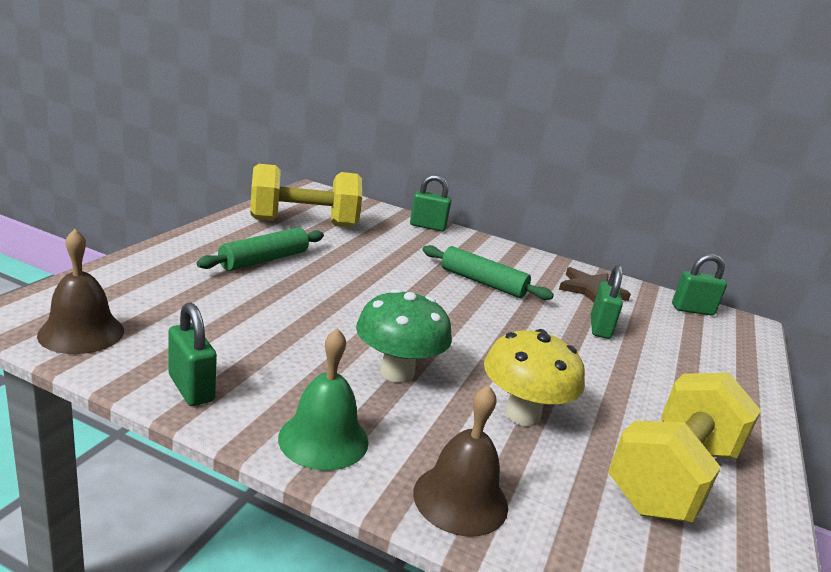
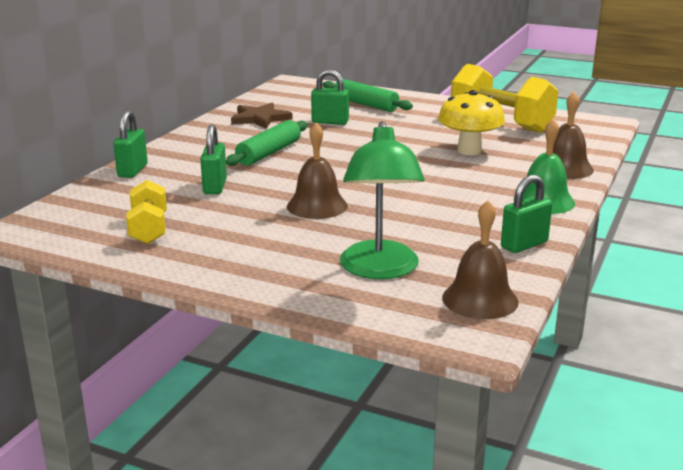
camera: 85 degrees left, 0 degrees up
(178, 295) = (380, 270): none -> green lamp
(264, 260) = (271, 241): green rolling pin -> green rolling pin (365, 104)
(303, 223) = (149, 229): yellow dumbbell -> yellow dumbbell, size x0.56
(337, 288) = (317, 206): none -> brown bell
(397, 372) = (446, 183): green mushroom -> none
(692, 310) = (278, 93): green padlock -> green padlock (215, 187)

